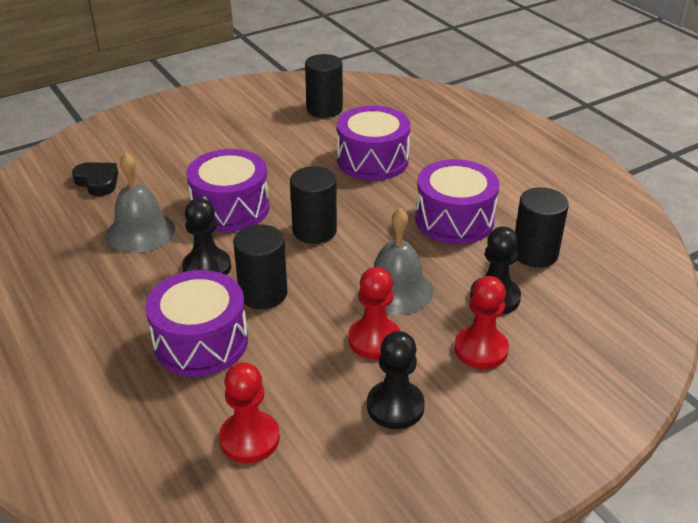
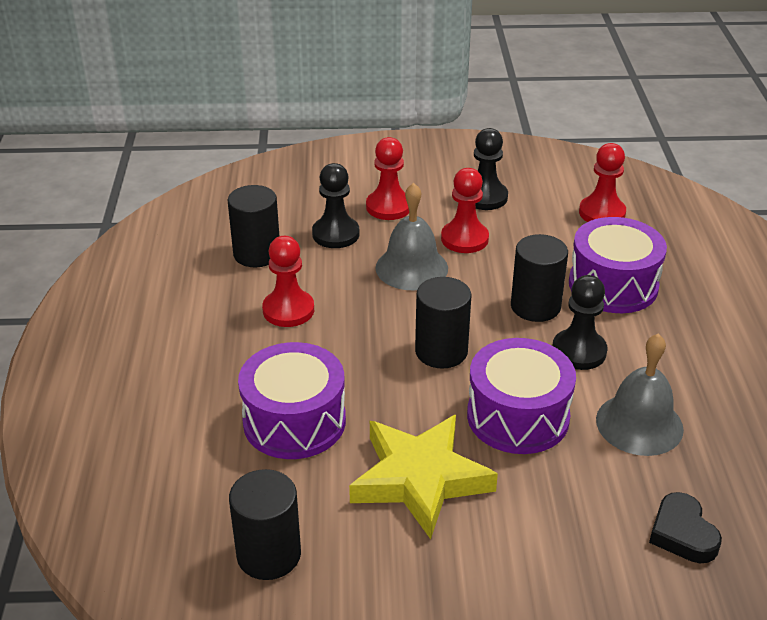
camera: 150 degrees left, 0 degrees up
(271, 158) = (420, 479): none -> yellow star
(454, 220) = (288, 310): purple drum -> red pawn

